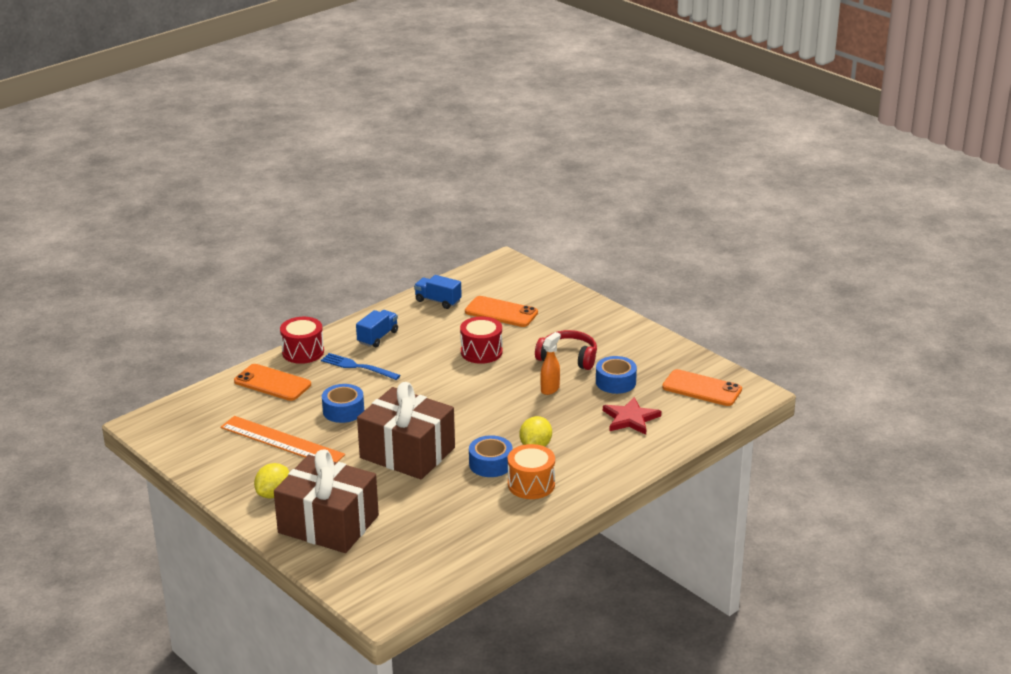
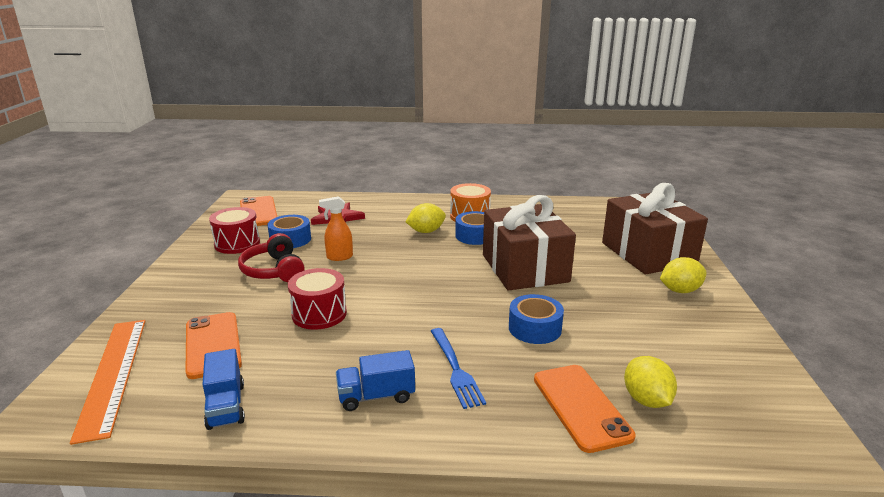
camera: 135 degrees left, 5 degrees down
(241, 403) = (646, 400): none -> yellow lemon
(282, 441) = (632, 330): orange ruler -> orange ruler (113, 374)
(303, 352) = (492, 433): red drum -> red drum (237, 243)

